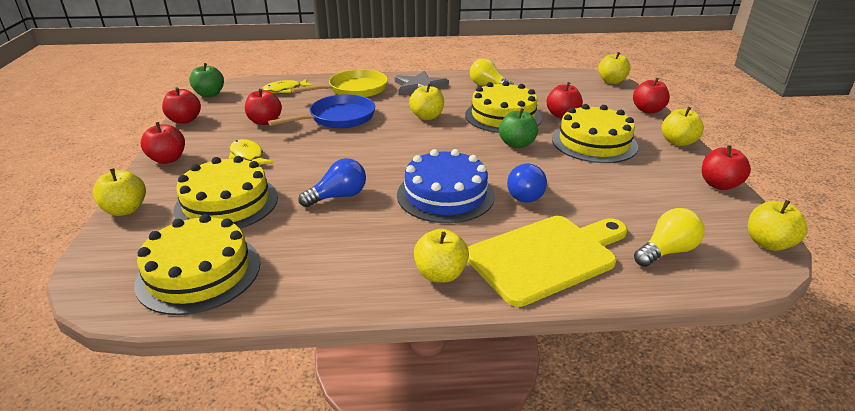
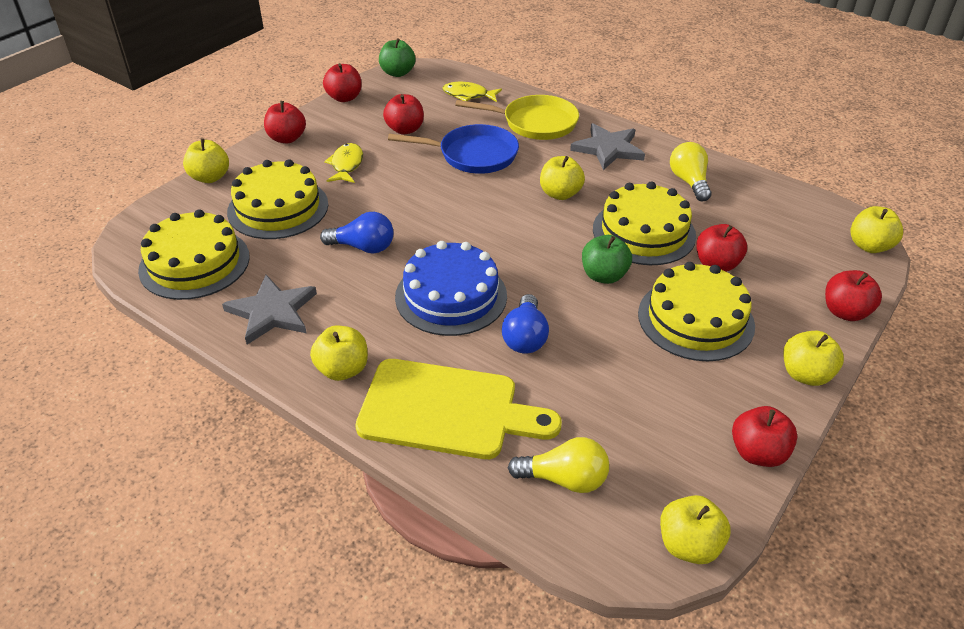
camera: 40 degrees right, 10 degrees up
(326, 269) = (272, 312): none -> grey star
(525, 193) = (525, 337): blue light bulb -> blue light bulb turned 45 degrees counterclockwise

